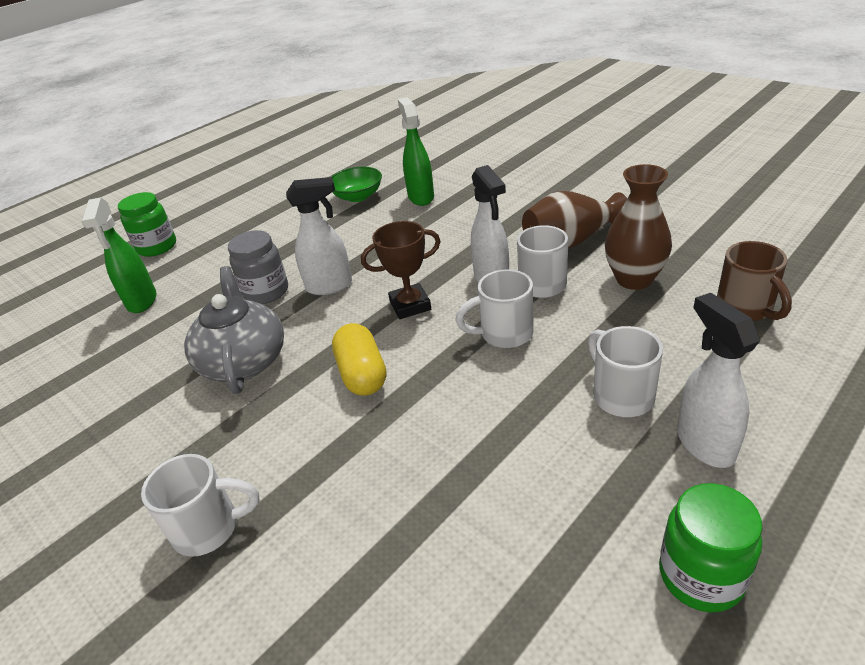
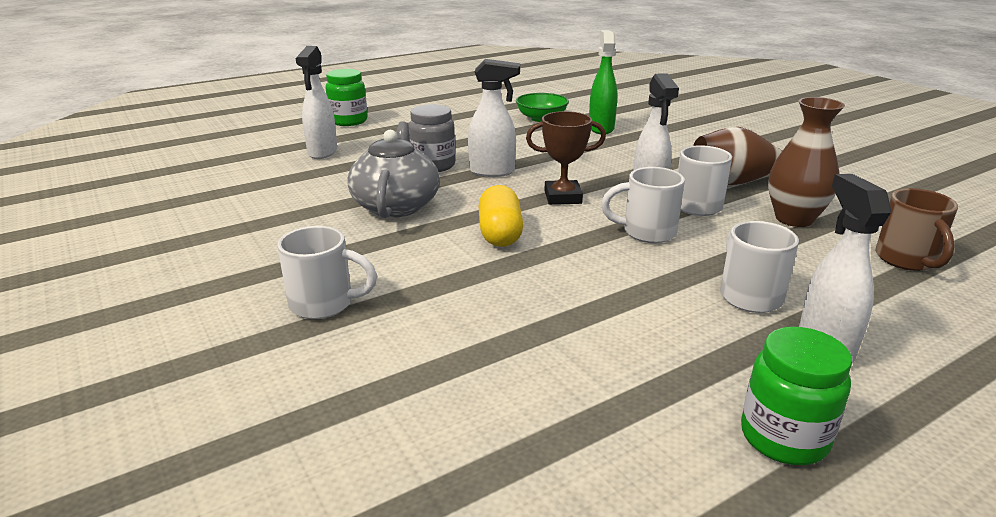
camera: 10 degrees right, 10 degrees down
(142, 301) = (322, 152): green spray bottle -> white spray bottle

